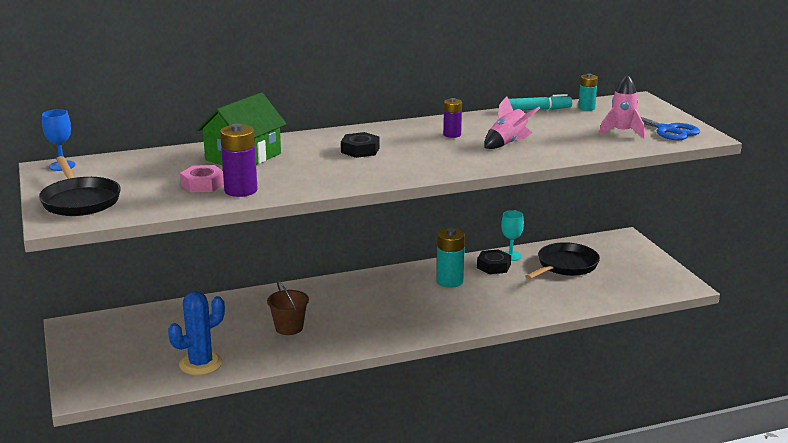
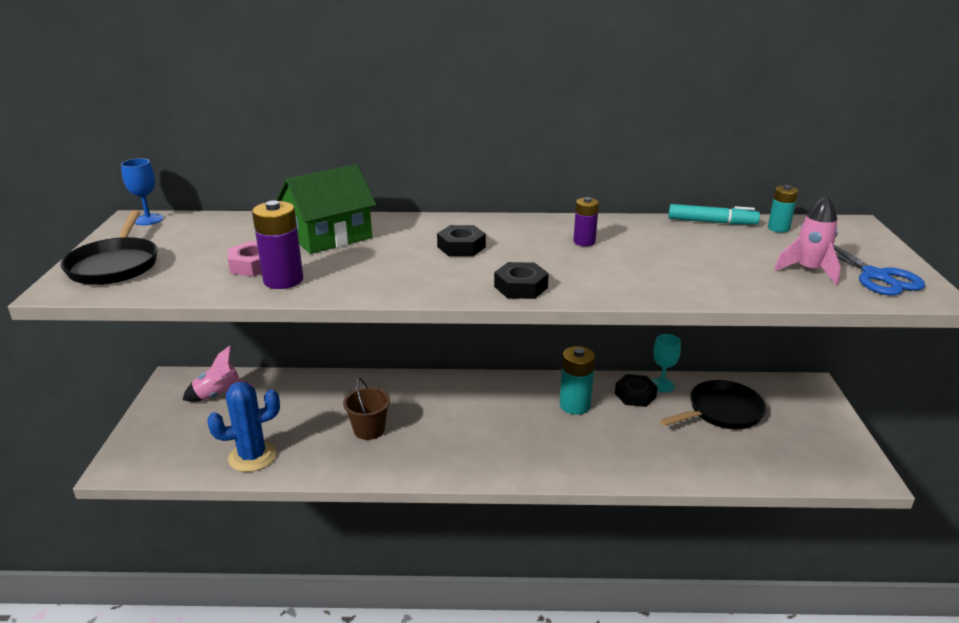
camera: 20 degrees right, 5 degrees up
(429, 169) = (521, 287): none -> black nut
(508, 143) = (646, 264): pink rocket -> pink rocket (219, 395)

